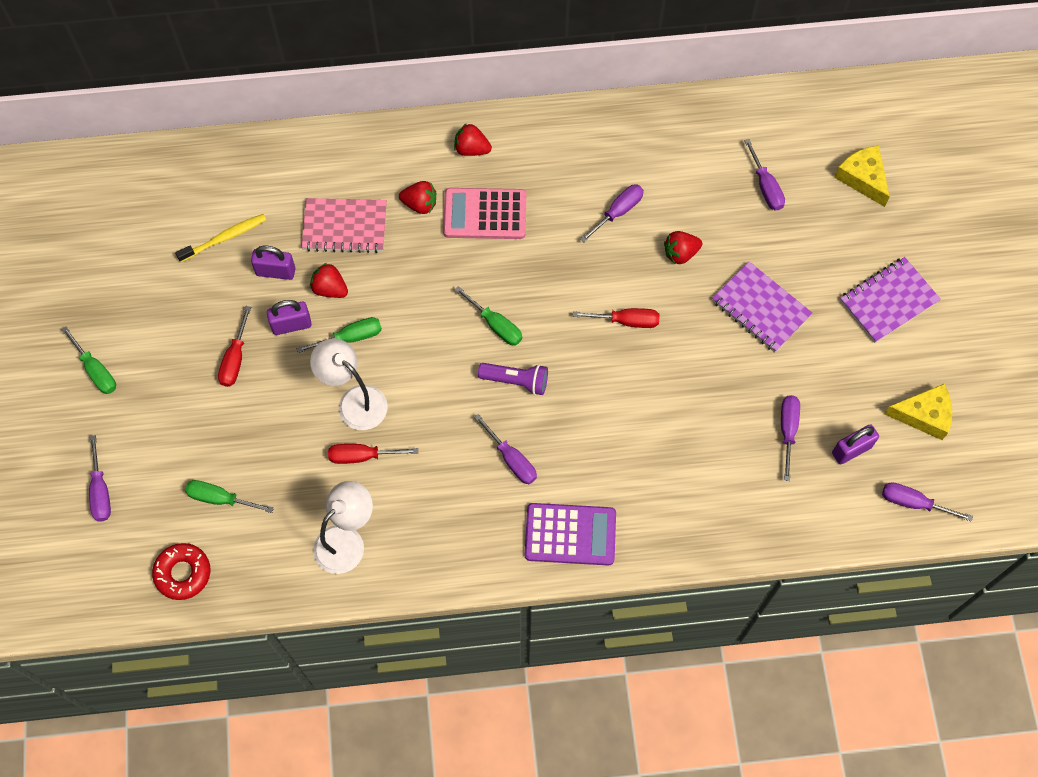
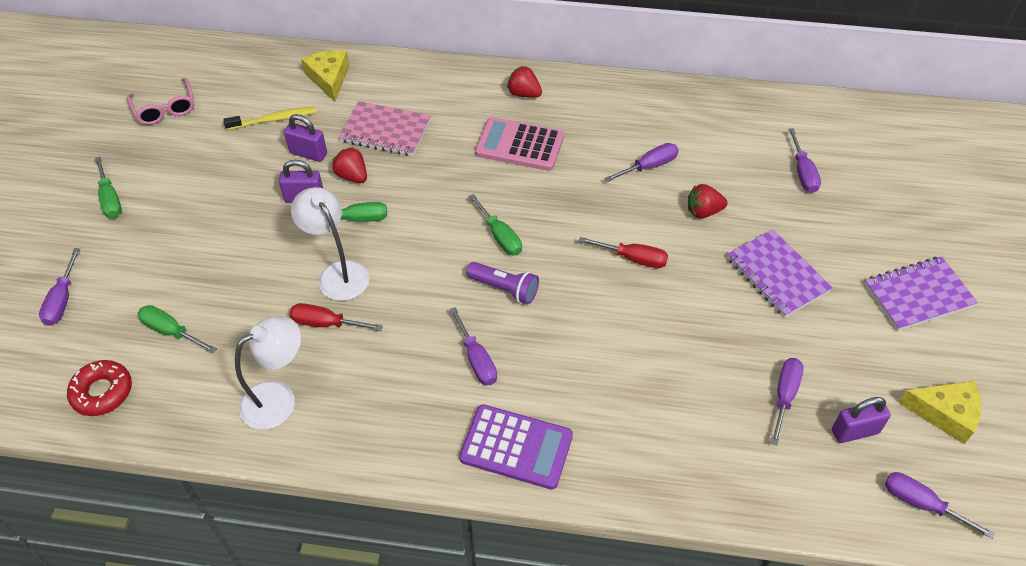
camera: 15 degrees right, 15 degrees down
(104, 249) = (165, 109): none -> pink glasses
(235, 359) = (240, 215): red screwdriver -> none
(420, 204) = (461, 126): red strawberry -> none
(863, 178) = (905, 183): yellow cheese -> yellow cheese (329, 79)

